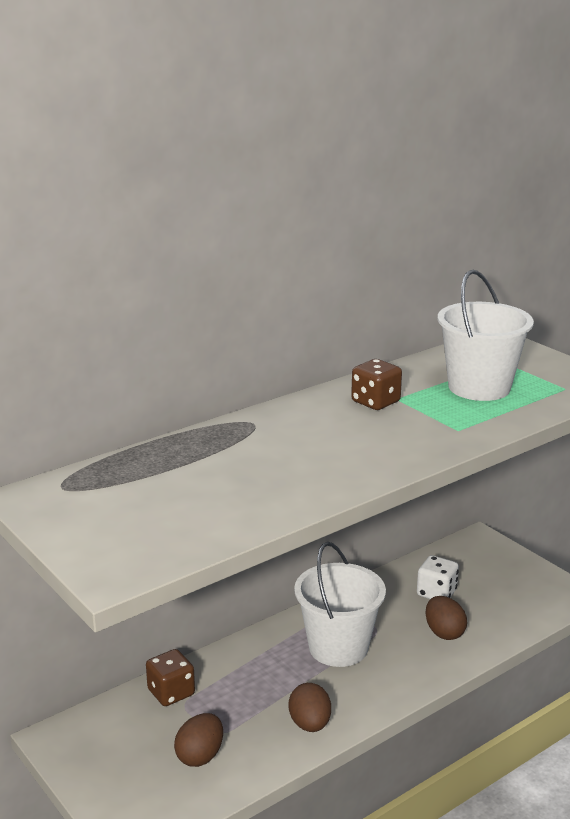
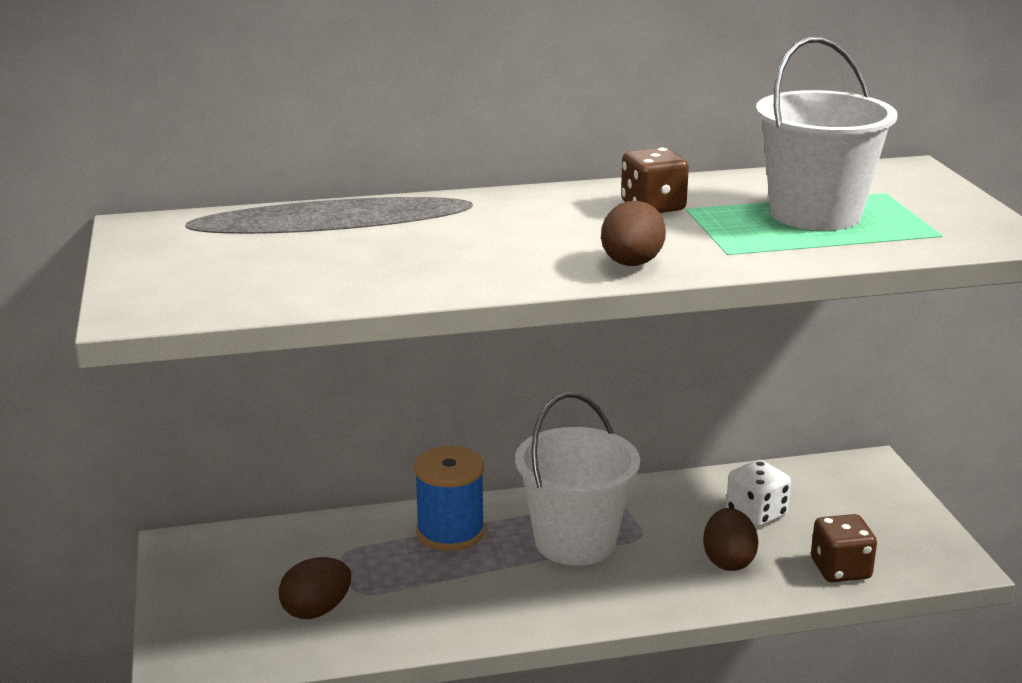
camera: 25 degrees right, 0 degrees up
(171, 692) = (338, 536): brown dice -> brown dice (840, 569)
(249, 665) = (450, 532): none -> blue spool
(310, 724) = (470, 615): brown egg -> brown egg (631, 264)

